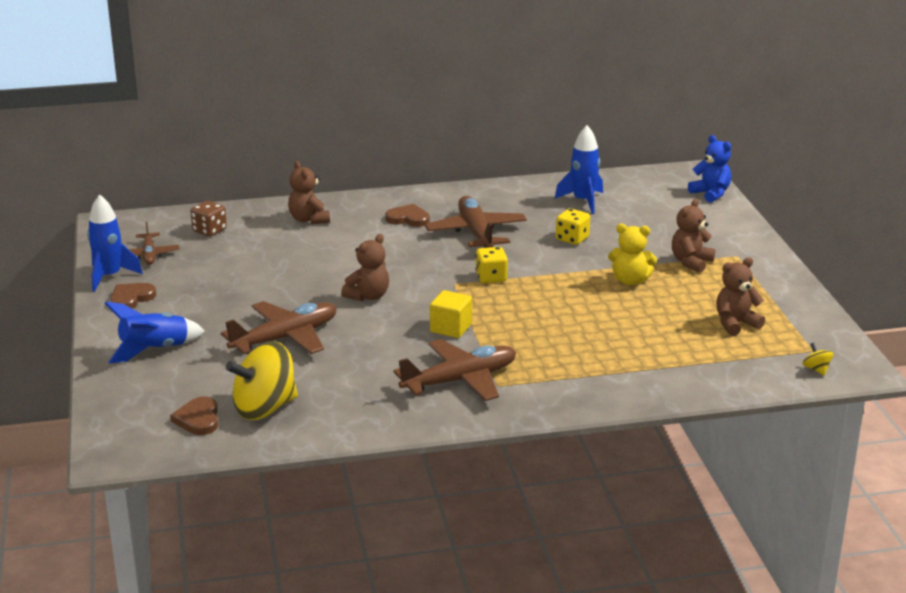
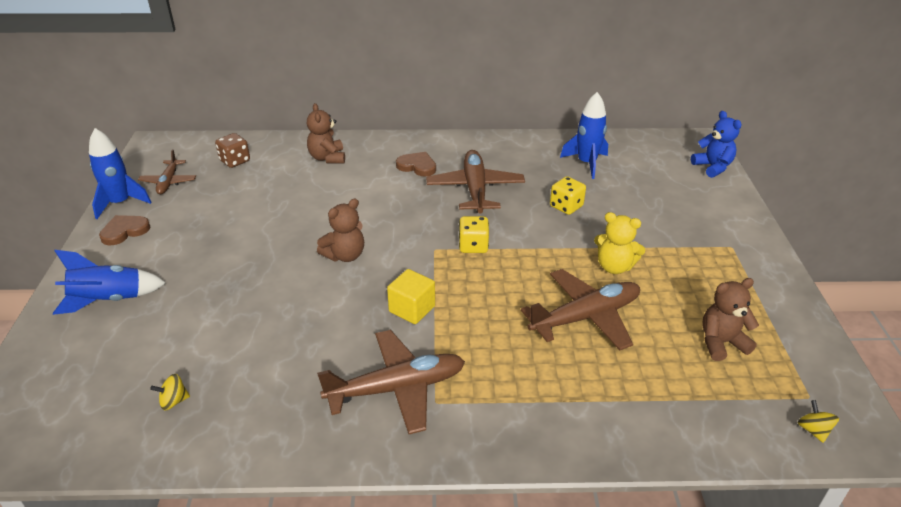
camera: 10 degrees right, 10 degrees up
(198, 419) = (98, 407): brown heart -> none
(265, 408) = (173, 401): yellow spinning top -> yellow spinning top, size x0.40
(285, 338) = (241, 301): brown plane -> brown plane (585, 317)
(691, 262) = (682, 250): brown teddy bear -> none

